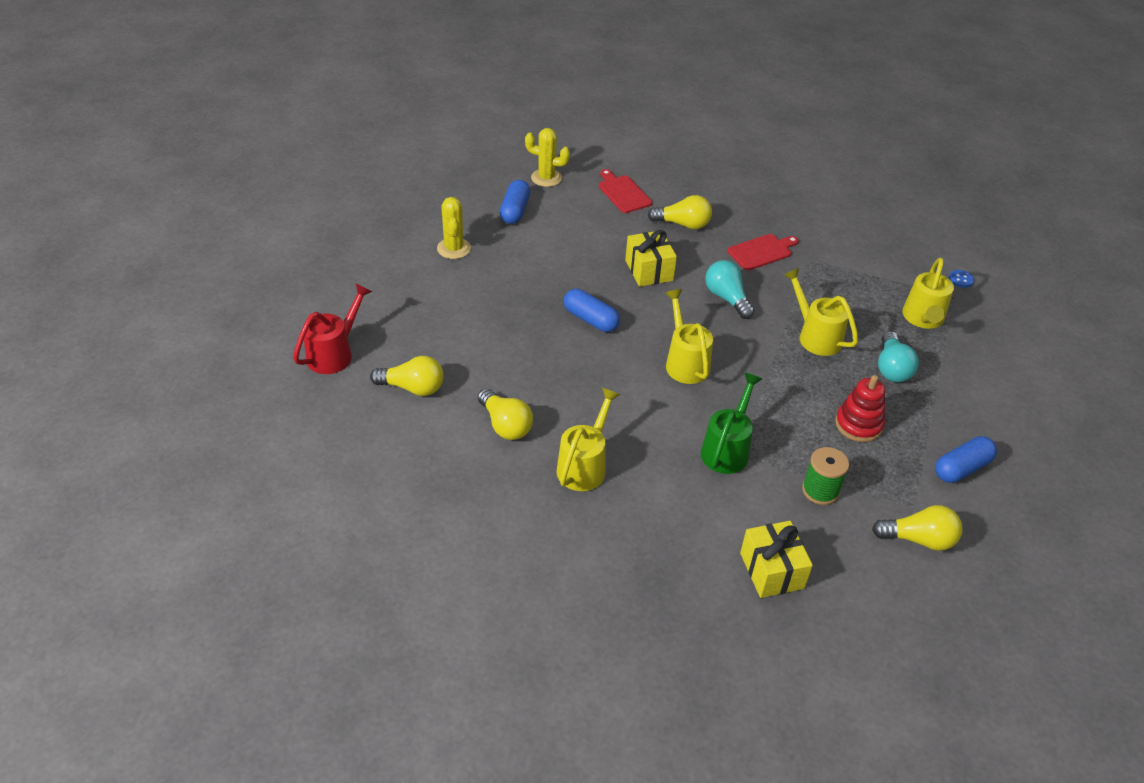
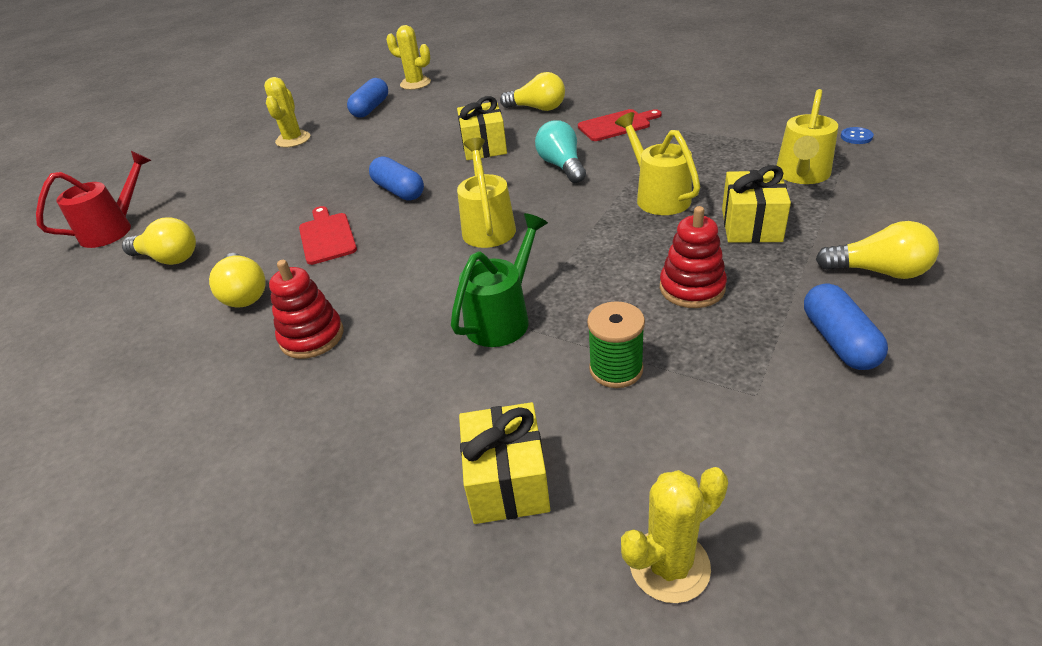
camera: 15 degrees right, 5 degrees down
(584, 465) = (312, 337): yellow watering can -> red stacking toy
(623, 193) = (486, 89): red cutting board -> red cutting board (327, 236)
(881, 616) = (669, 566): none -> yellow cactus
(891, 368) = (751, 225): turquoise light bulb -> yellow gift
(918, 539) = (756, 440): yellow light bulb -> yellow light bulb (878, 271)
(961, 468) = (838, 341): blue capsule -> blue capsule turned 75 degrees counterclockwise

